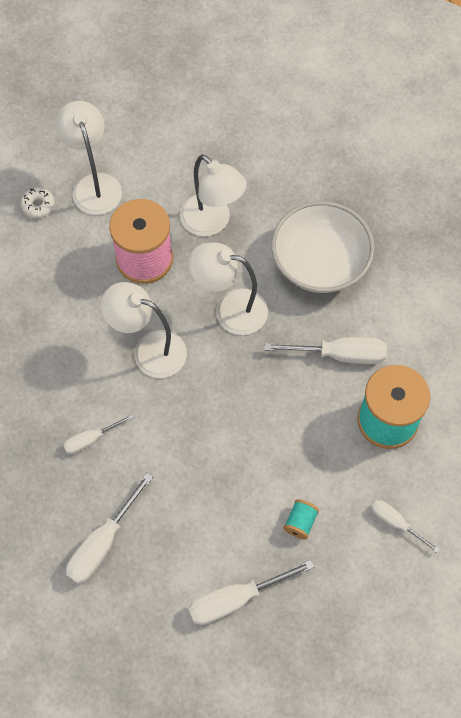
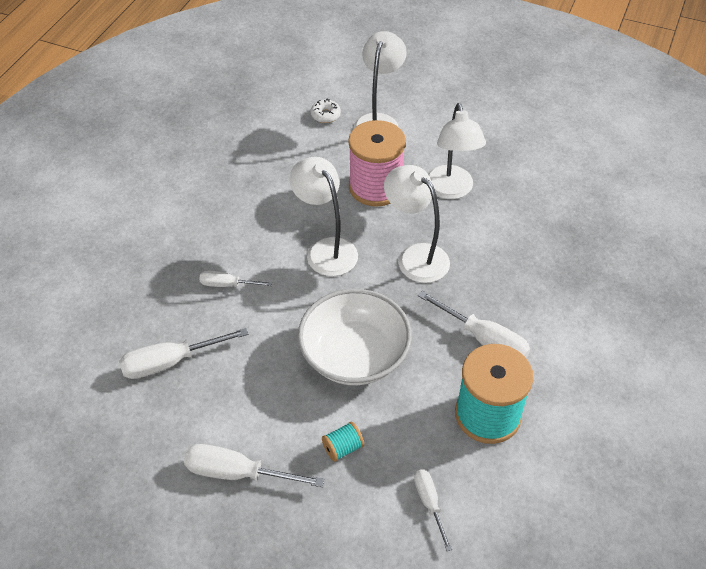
camera: 35 degrees right, 15 degrees down
(320, 262) = (521, 263): white bowl -> white bowl (354, 355)

